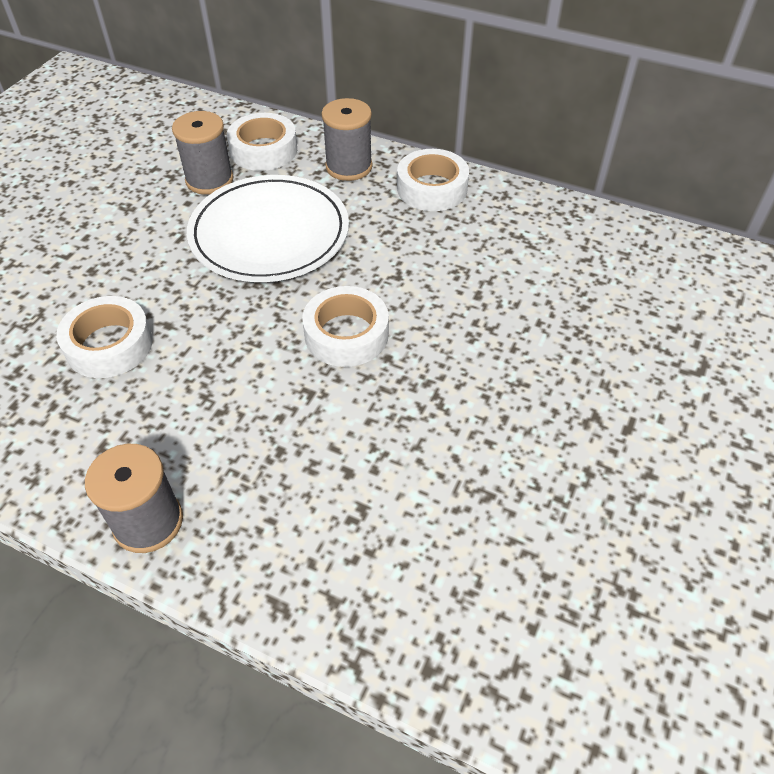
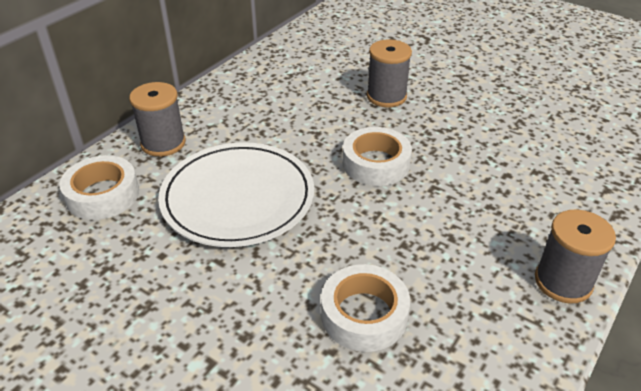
camera: 80 degrees left, 10 degrees down
(209, 180) = (131, 237): grey spool -> grey spool (386, 96)
(432, 188) = (217, 104): white tape -> none

